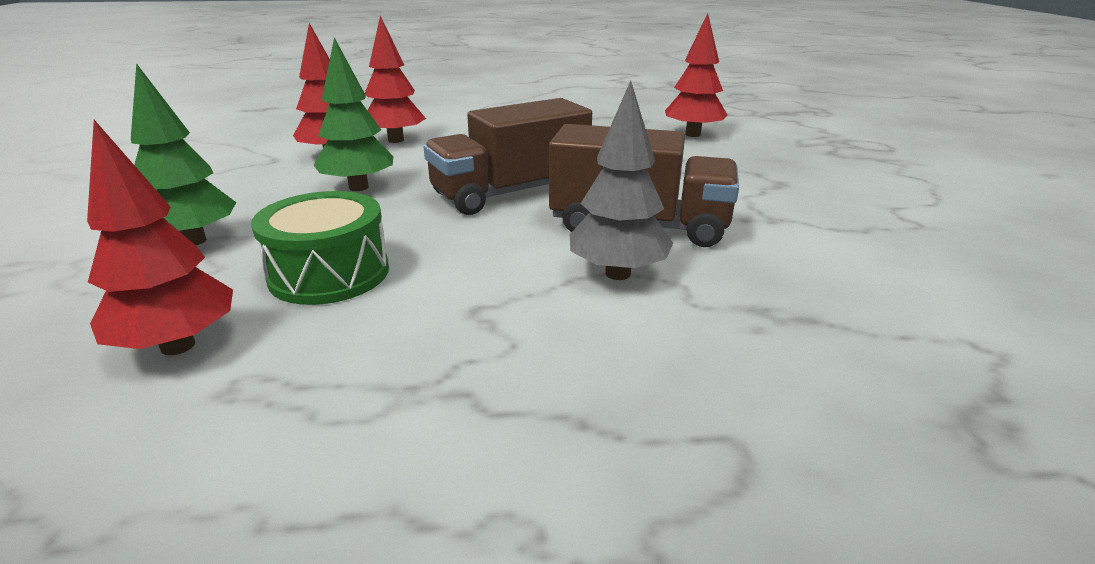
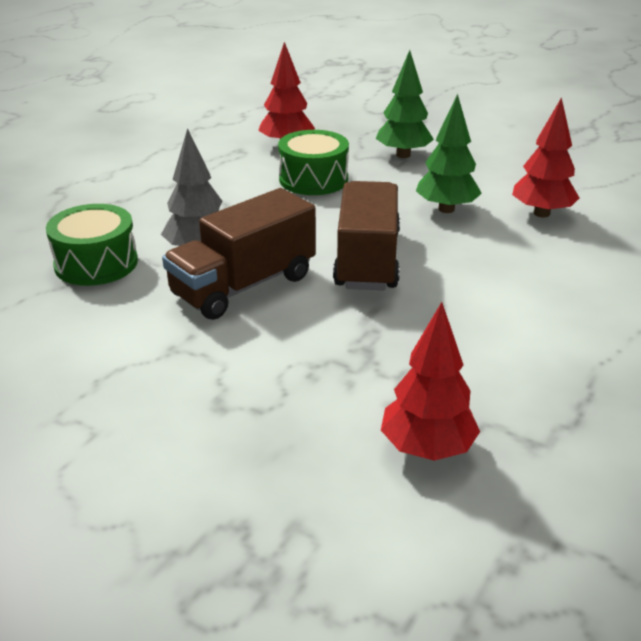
camera: 125 degrees right, 5 degrees up
(396, 140) = (571, 249): red tree -> none
(756, 328) = (96, 263): none -> green drum

